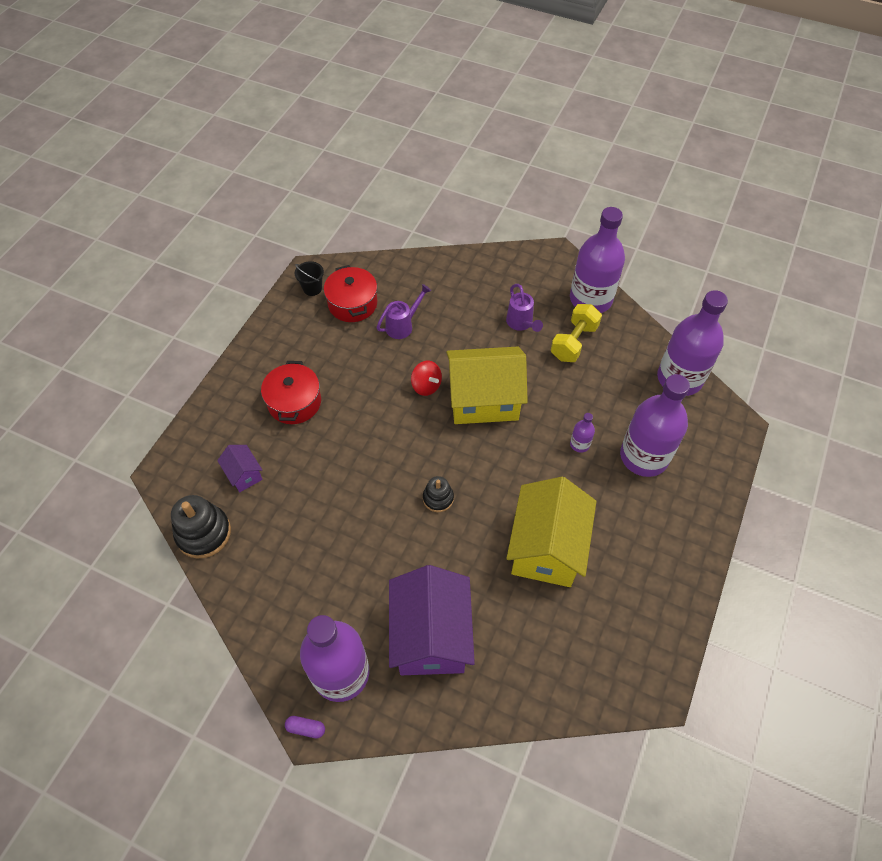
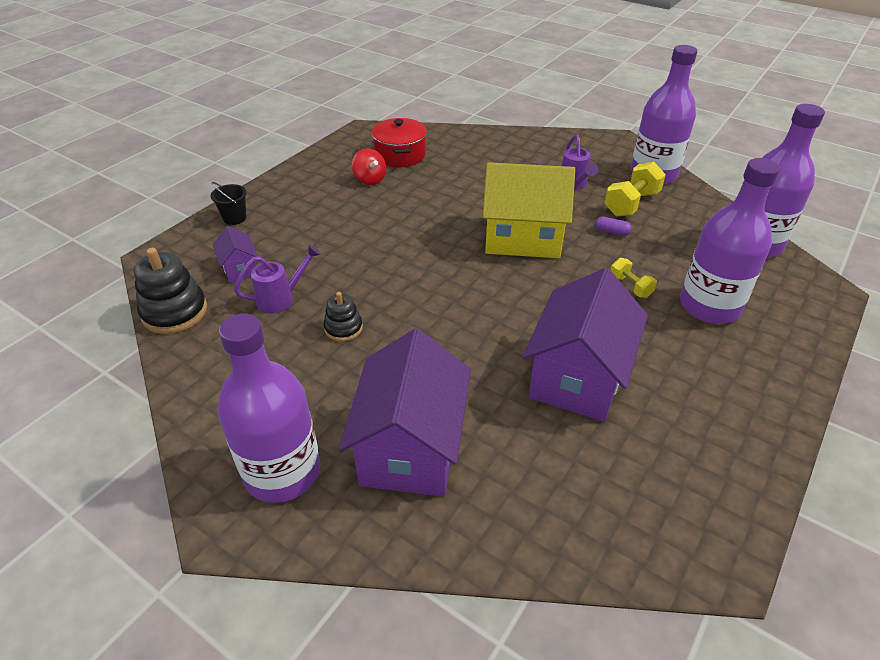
camera: 10 degrees right, 15 degrees down
(294, 402) = (316, 218): red pot -> none
(306, 728) = (215, 528): purple capsule -> purple capsule (611, 232)
(312, 288) = (363, 141): black bucket -> black bucket (234, 218)
(403, 325) = (447, 174): purple watering can -> purple watering can (281, 299)
(426, 386) = (461, 220): red spinning top -> red spinning top (370, 179)
(438, 498) = (452, 314): black stacking toy -> black stacking toy (343, 328)
(546, 548) = (577, 377): yellow house -> purple house
(579, 444) = (630, 286): purple bottle -> yellow dumbbell

